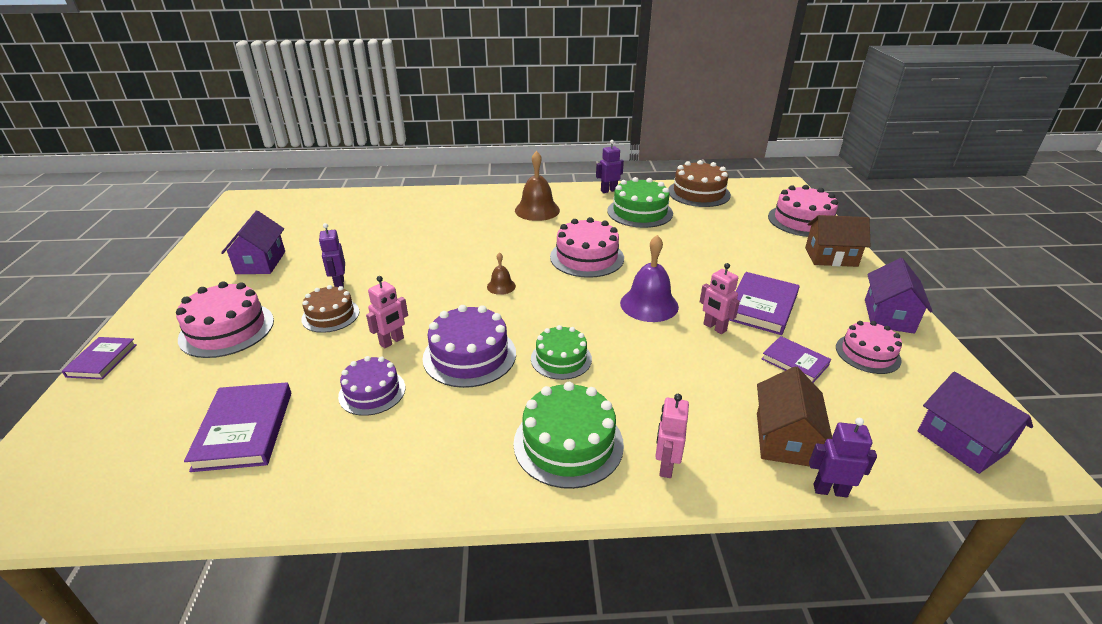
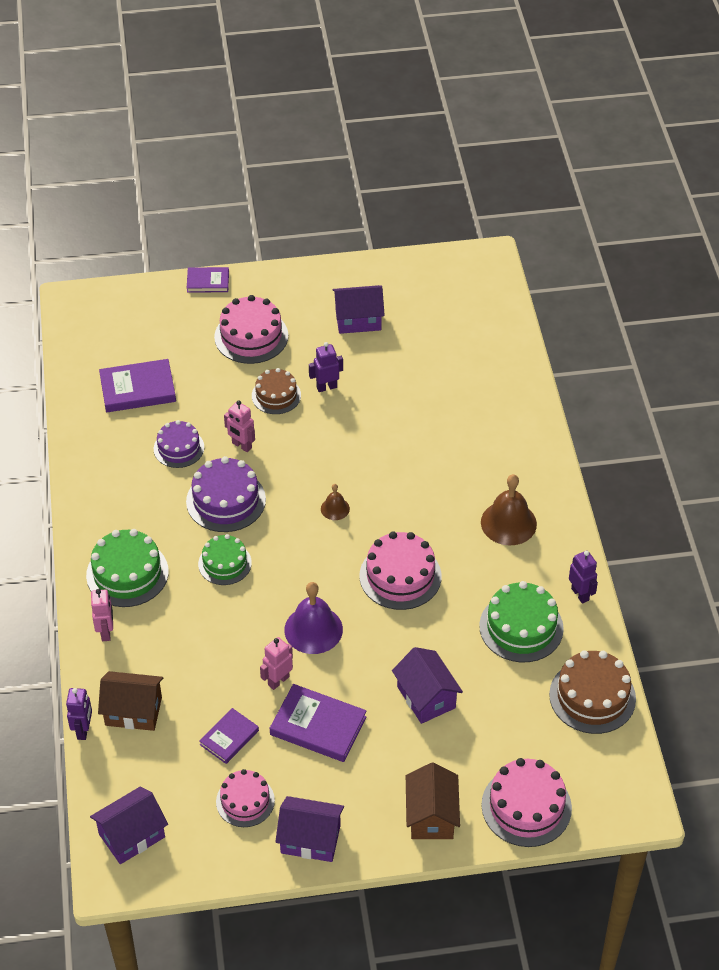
camera: 85 degrees right, 15 degrees up
(665, 466) = (106, 632): pink robot -> pink robot turned 75 degrees clockwise
(715, 253) = (426, 697): none -> purple house

